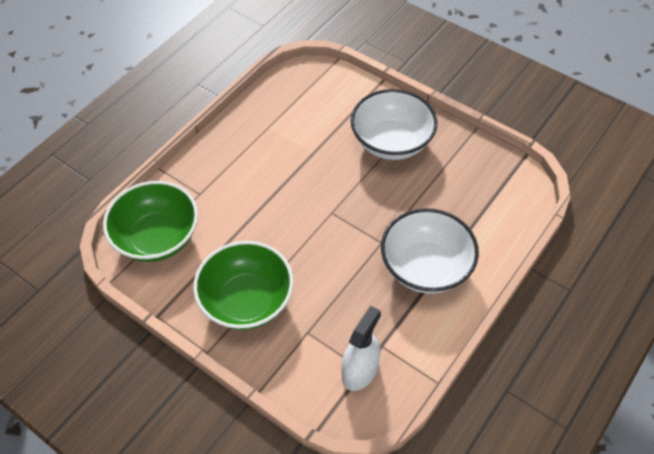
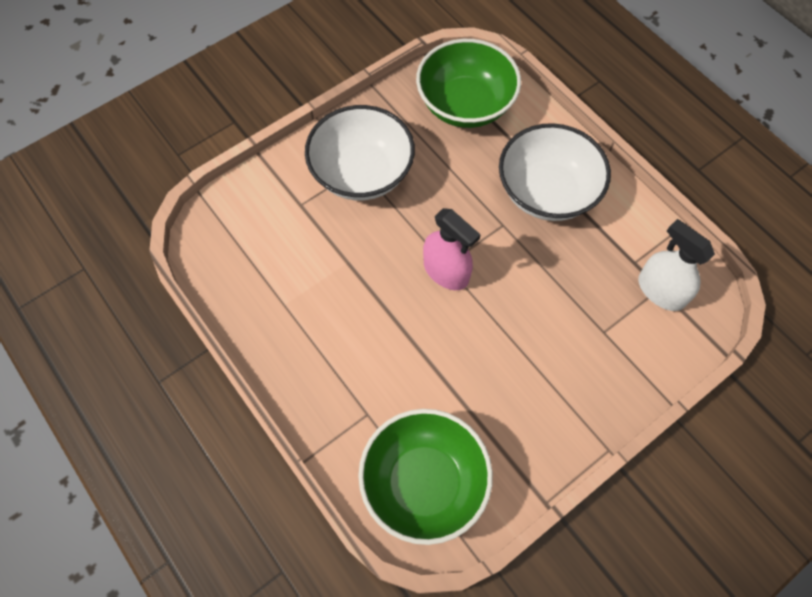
camera: 75 degrees left, 10 degrees up
(247, 301) = (548, 388): green bowl -> green bowl (465, 105)
(325, 214) = (446, 271): none -> pink spray bottle

